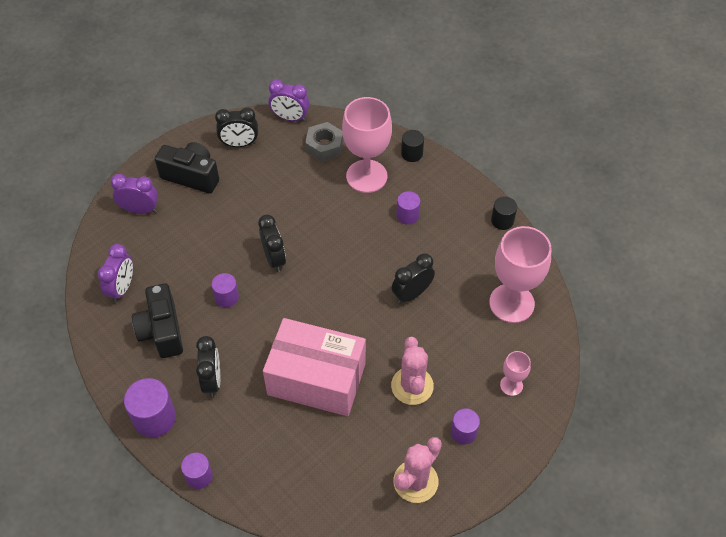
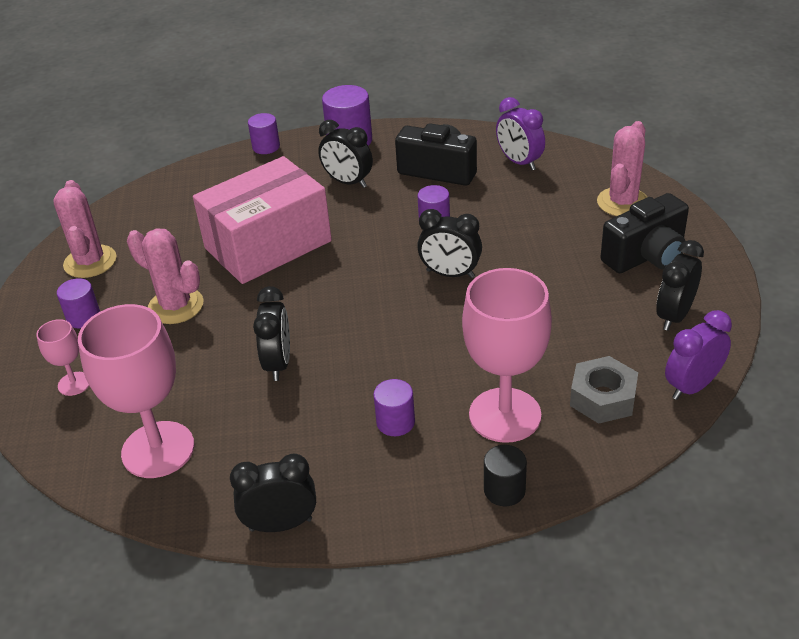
camera: 130 degrees right, 15 degrees down
(140, 210) = (622, 202): purple clock -> pink cactus
(502, 221) = (281, 524): black cylinder -> black clock

